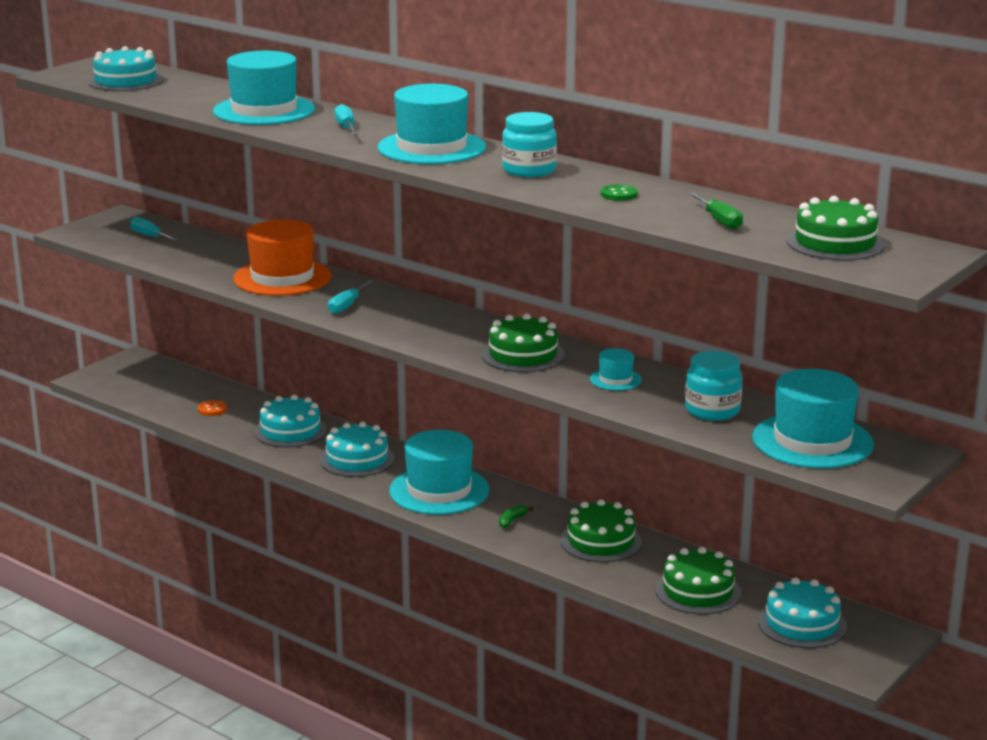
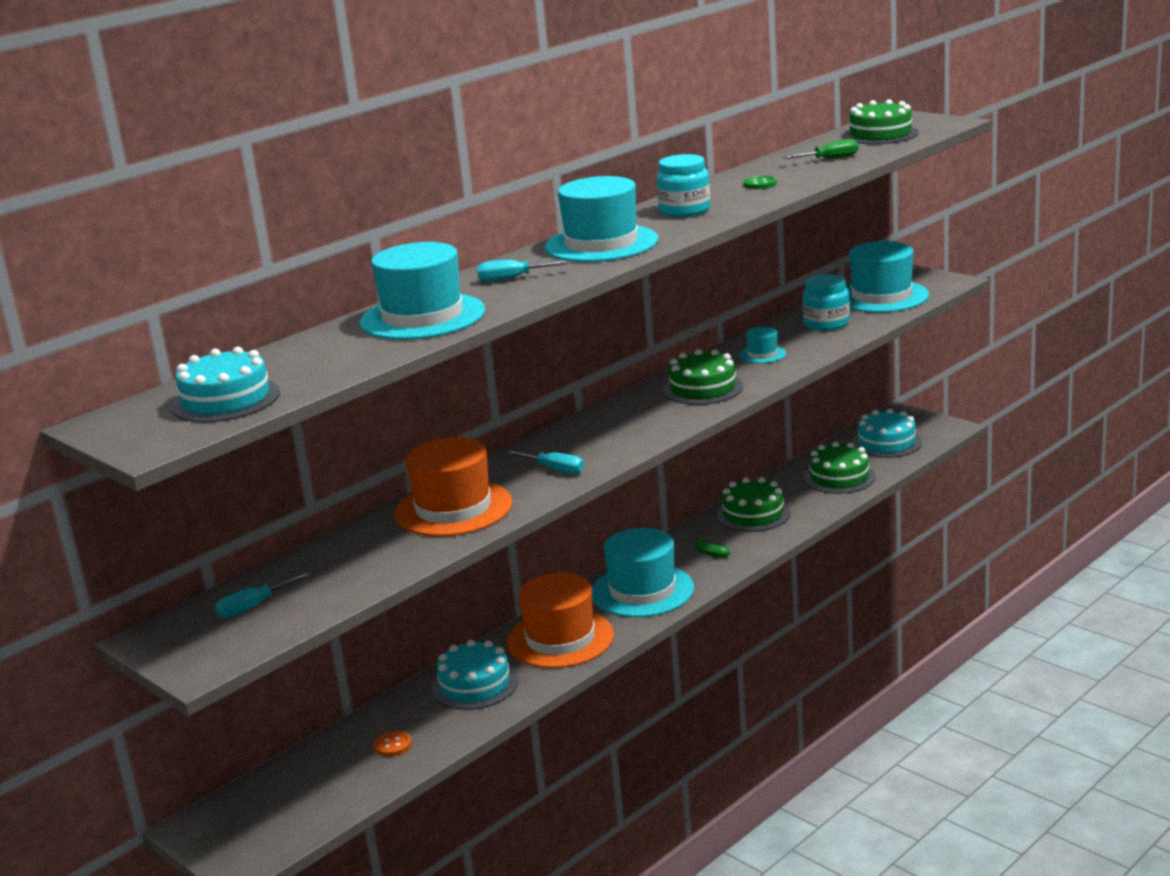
camera: 80 degrees left, 0 degrees up
(357, 459) = (560, 639): turquoise cake -> orange hat

